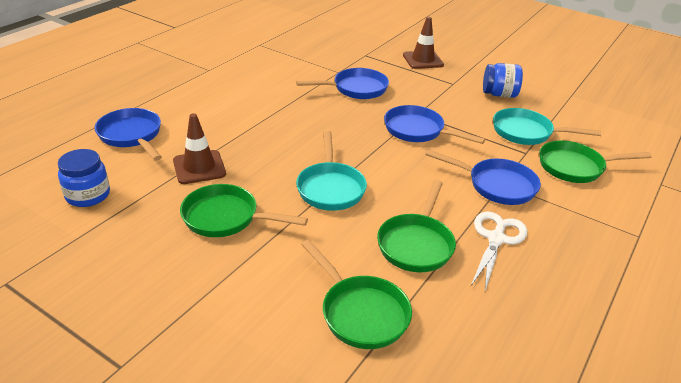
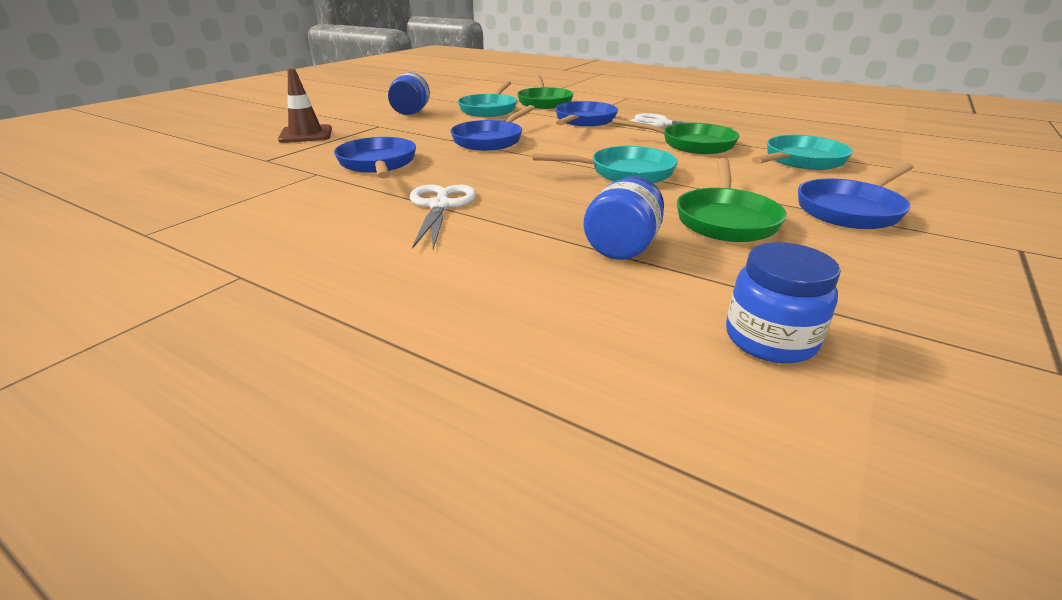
camera: 90 degrees left, 5 degrees down
(132, 136) = (541, 328): blue pan -> blue pan (851, 210)
(199, 167) = (622, 247): brown traffic cone -> blue jar
(276, 111) = (440, 206): none -> white scissors
(360, 312) = (800, 161): green pan -> turquoise pan

